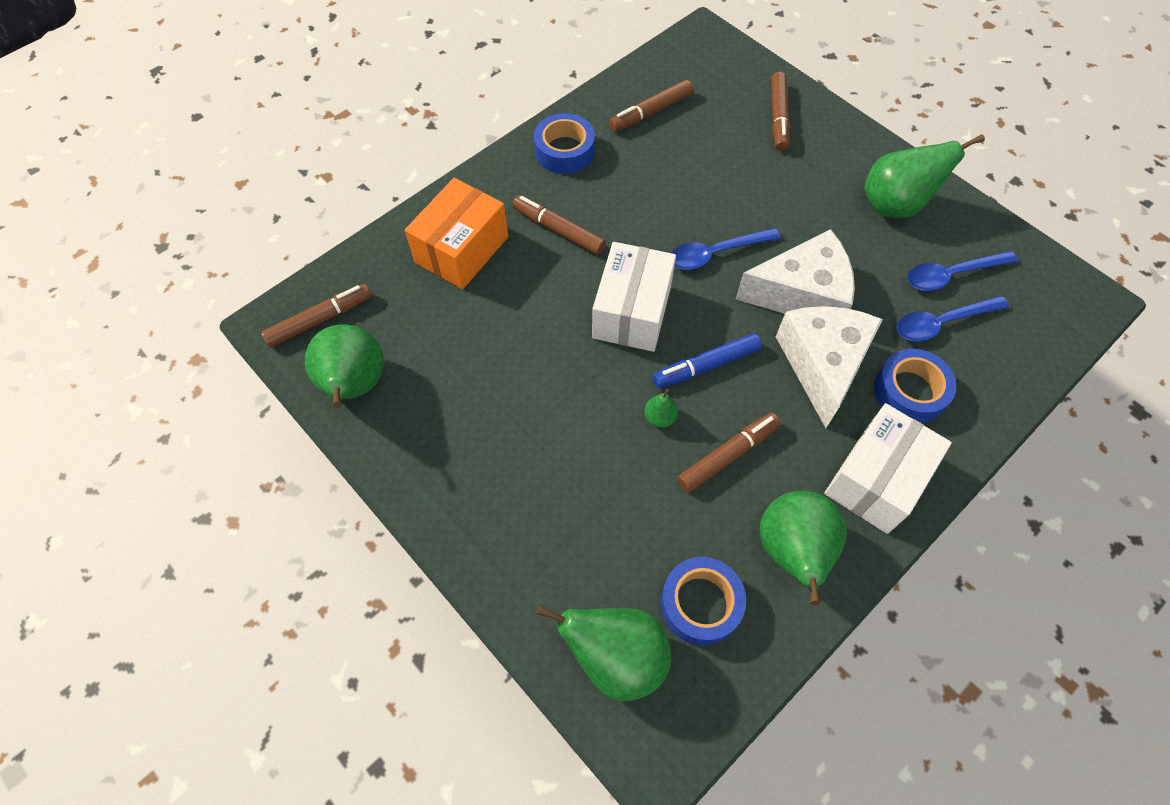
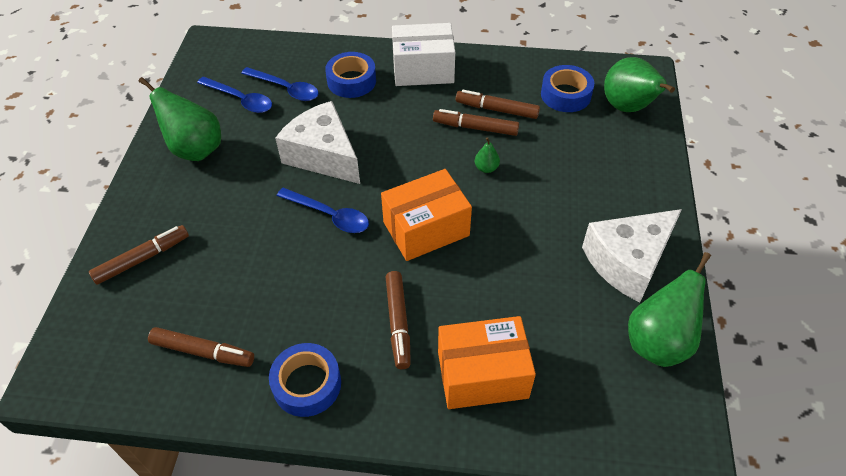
camera: 130 degrees left, 10 degrees down
(320, 320) = (646, 418): brown marker -> brown marker (497, 109)
(632, 312) = (426, 229): white box -> orange box
(706, 366) = (427, 169): blue marker -> none
(792, 552) = (499, 78): green pear -> none
(822, 365) = (370, 121): white cheese -> white cheese (628, 262)

